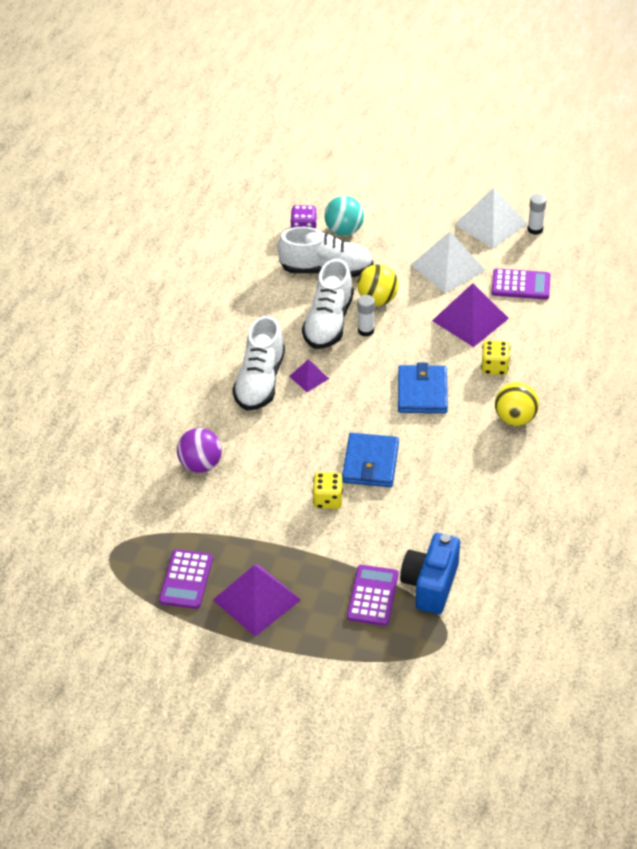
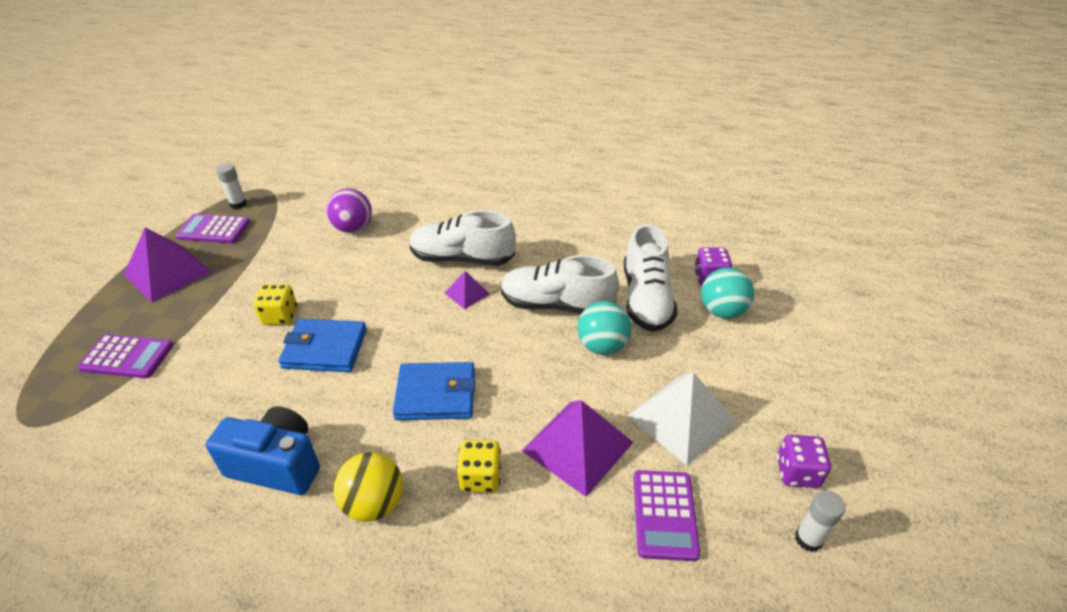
camera: 85 degrees right, 5 degrees down
(366, 330) = (545, 337): white glue stick -> white glue stick (238, 204)
(377, 299) = (602, 346): yellow ball -> turquoise ball
(430, 585) = (116, 408): blue camera -> blue camera (277, 465)
(490, 224) = (797, 472): white pyramid -> purple dice

